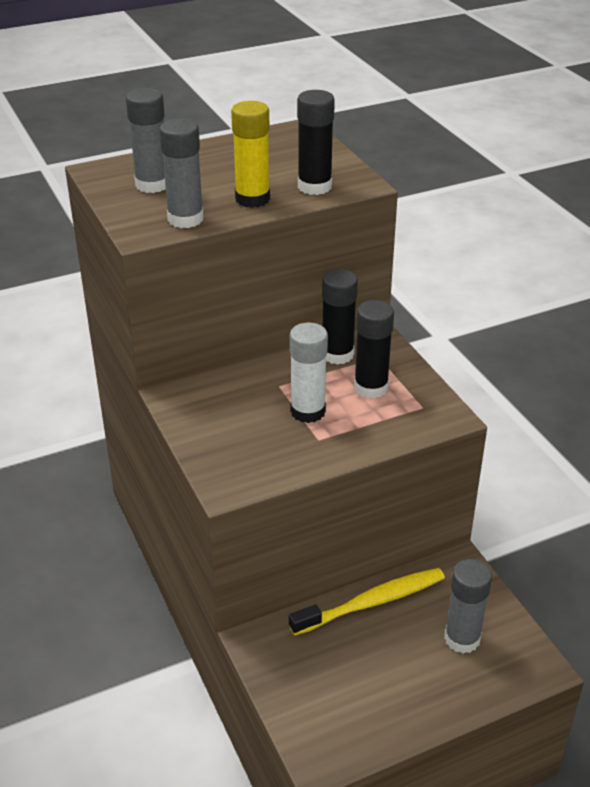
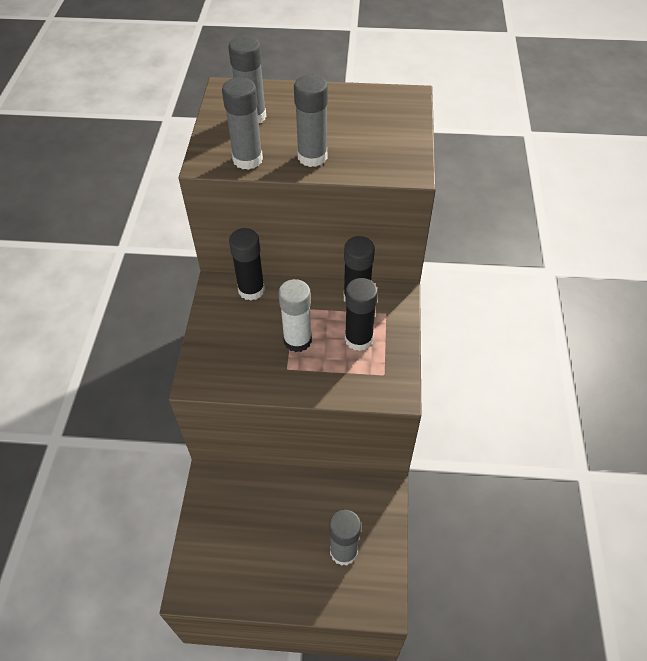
camera: 30 degrees right, 15 degrees up
(252, 199) = (312, 157): yellow glue stick -> grey glue stick
(314, 186) = (370, 161): black glue stick -> black glue stick (251, 290)
(372, 602) = (303, 489): yellow toothbrush -> none

